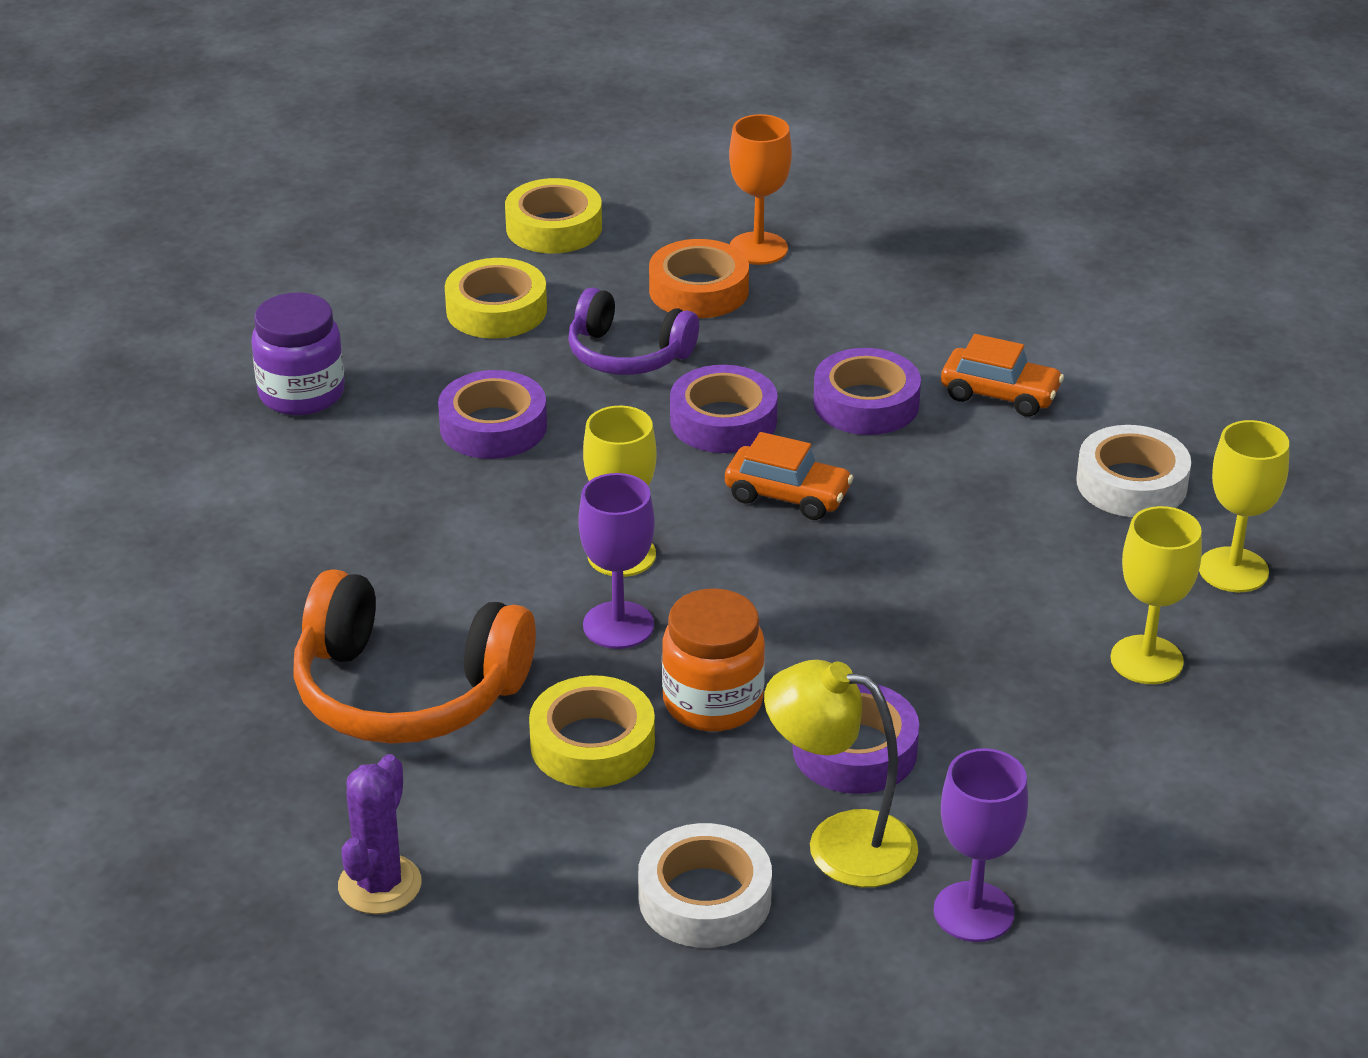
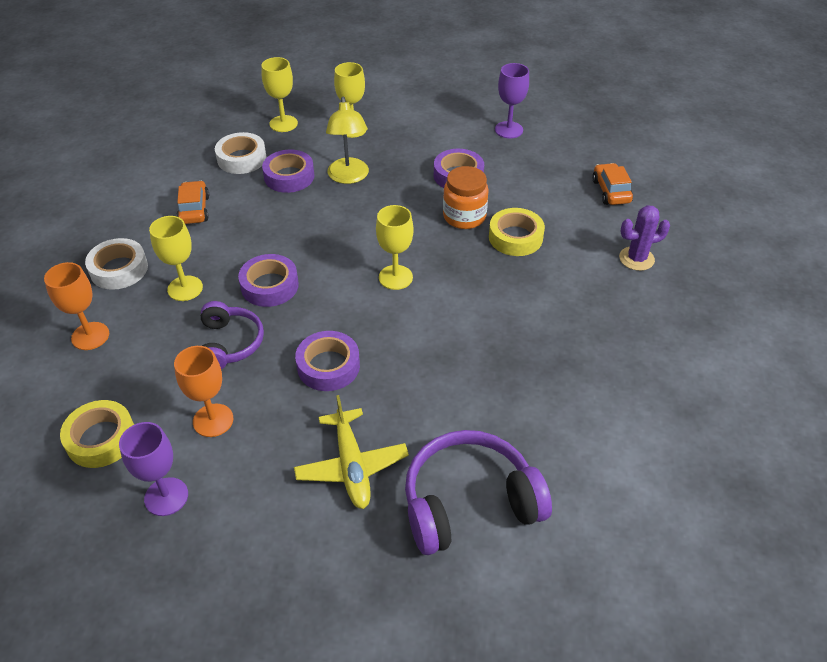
camera: 120 degrees left, 10 degrees up
(139, 466) = (469, 502): none -> purple headphones
(302, 394) = (351, 466): purple jar -> yellow plane
(407, 691) = (536, 302): orange headphones -> none
(496, 310) = (213, 420): yellow tape -> orange goblet
(618, 625) = (442, 259): purple goblet -> purple goblet (166, 496)
(698, 290) = (148, 342): orange tape -> none
(704, 898) = (560, 183): white tape -> white tape (119, 269)
(787, 495) = (315, 245): orange car -> orange car (611, 191)
(791, 343) = (185, 288): none -> yellow goblet
(839, 843) = (506, 164): yellow lamp -> yellow lamp (349, 177)
(866, 403) = (226, 246): purple tape -> purple tape (289, 176)

